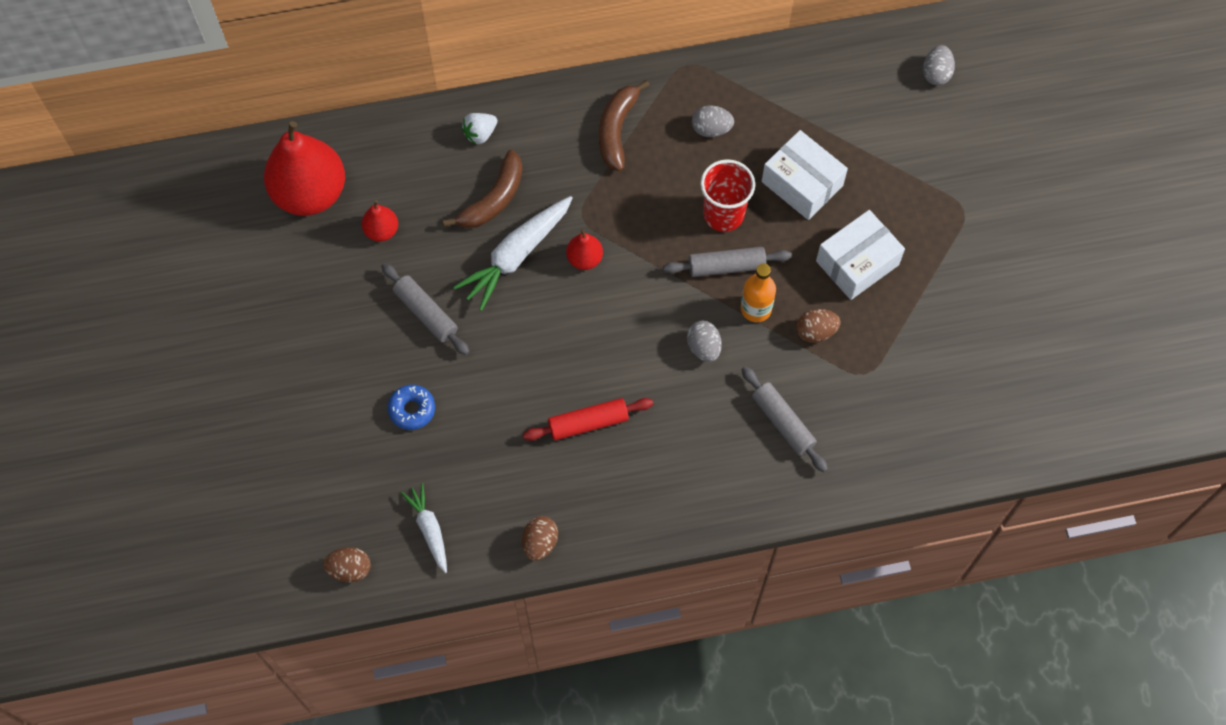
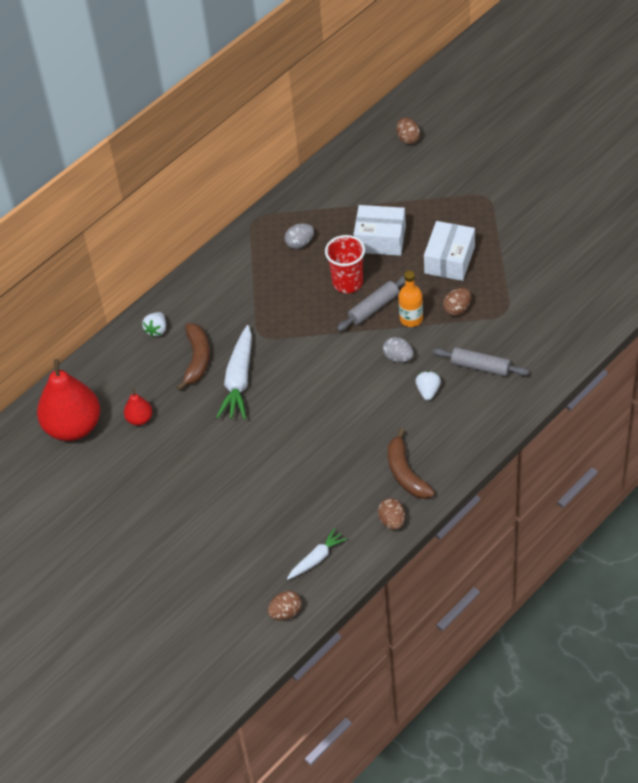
camera: 30 degrees left, 15 degrees down
(412, 409) = (247, 502): blue donut -> none
(426, 313) = (209, 445): grey rolling pin -> none
(429, 529) = (317, 559): white carrot -> white carrot turned 105 degrees clockwise
(584, 259) = (283, 356): red pear -> none
(588, 423) = (364, 440): red rolling pin -> none
(617, 130) = (242, 277): brown banana -> brown banana (406, 473)
(702, 412) = (428, 391): none -> white strawberry
(936, 73) = (408, 138): grey egg -> brown egg

